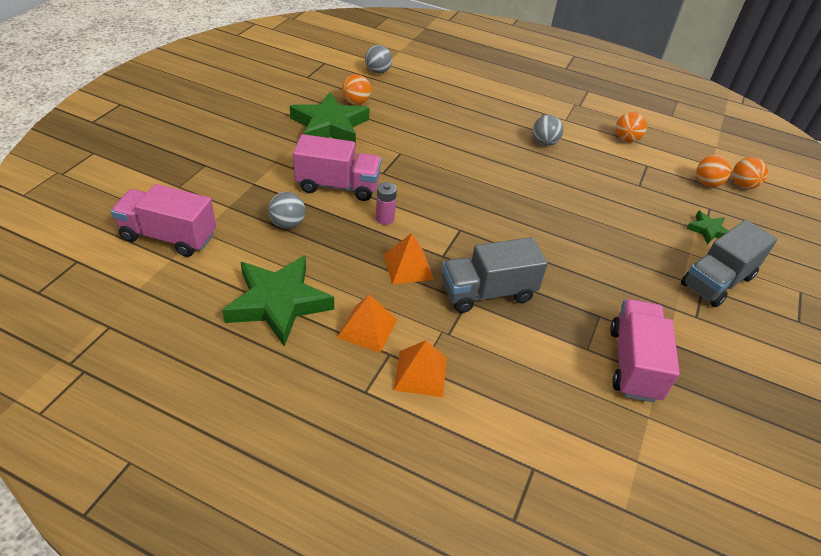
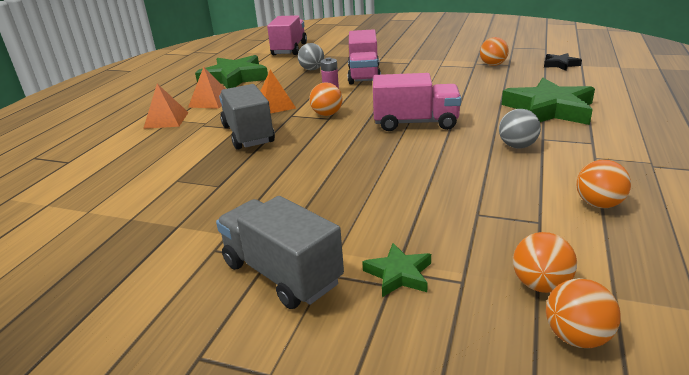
camera: 90 degrees right, 15 degrees down
(329, 126) = (444, 62): green star -> green star (549, 109)
(378, 71) = (560, 64): grey ball -> black star
(449, 229) = (327, 114): none -> orange ball
(634, 364) = (152, 204): pink truck -> pink truck (415, 123)

